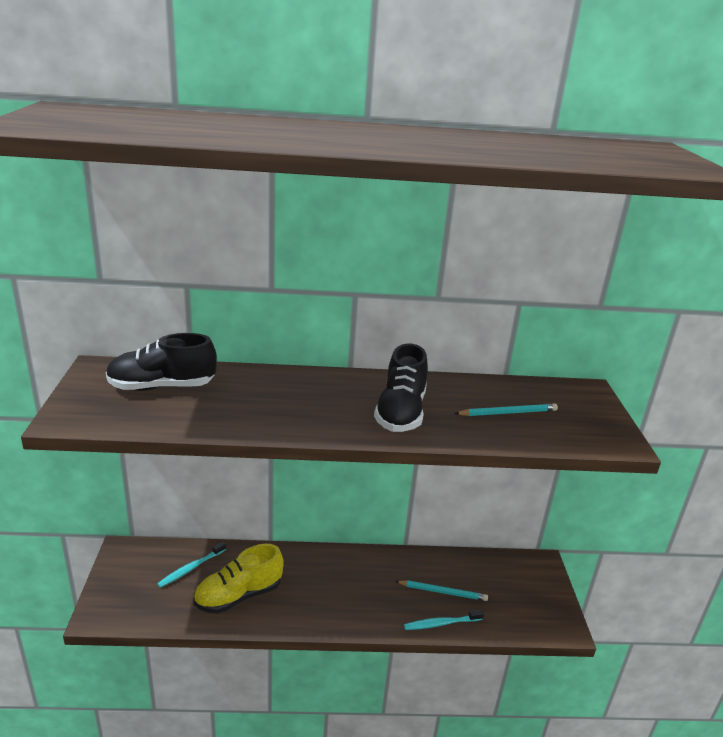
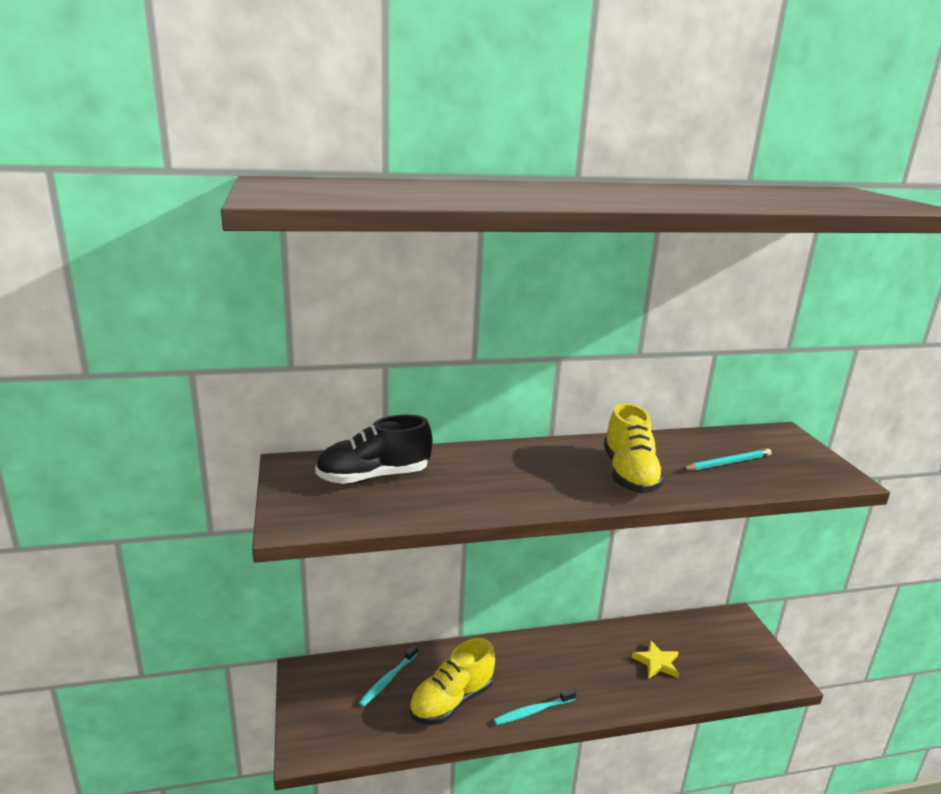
camera: 10 degrees left, 5 degrees down
(401, 412) = (629, 474): black shoe -> yellow shoe
(441, 623) = (669, 695): turquoise toothbrush -> turquoise toothbrush (533, 711)
(443, 592) = (656, 662): turquoise pencil -> yellow star

